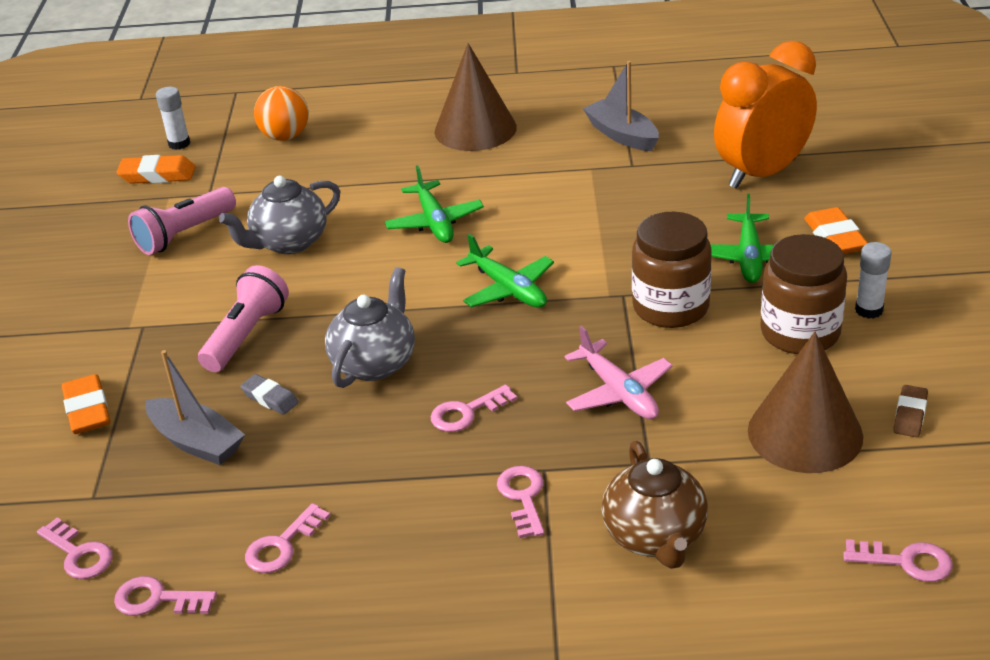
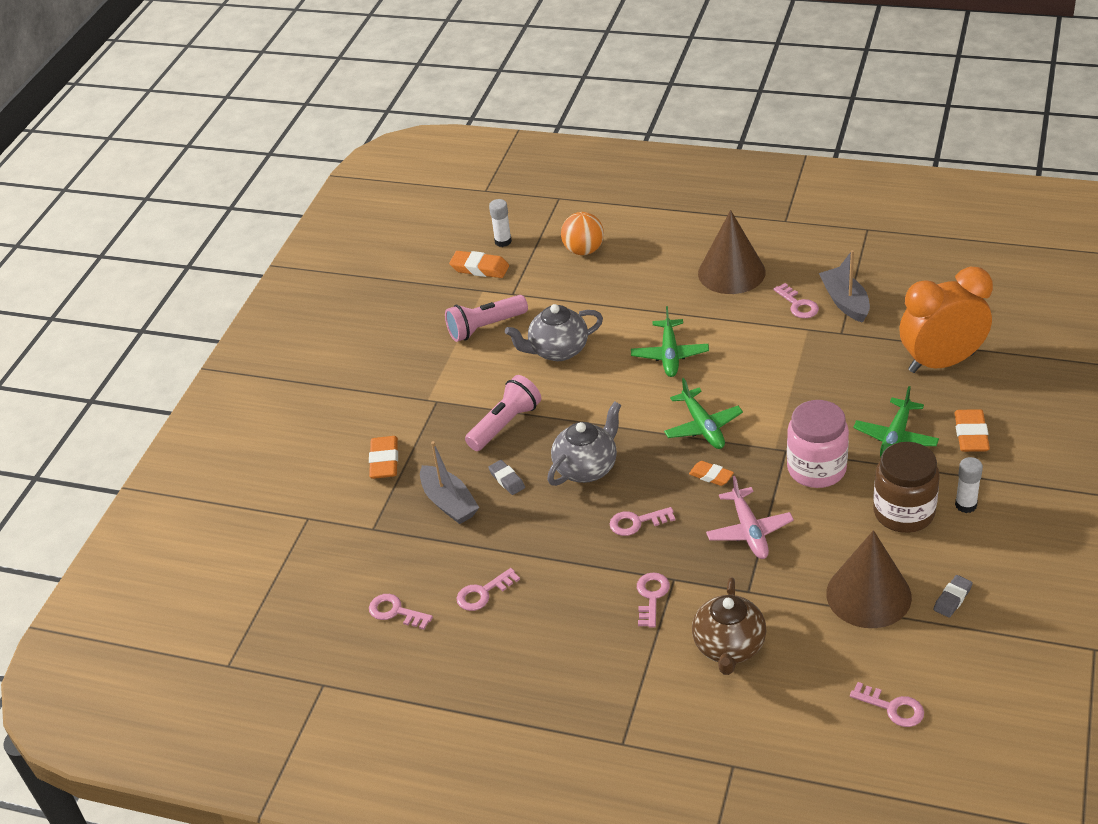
camera: 20 degrees right, 5 degrees up
(79, 554) = (355, 568): pink key -> pink key (798, 305)
(542, 340) = (711, 476): none -> orange eraser
(670, 307) = (816, 469): brown jar -> pink jar
(910, 415) = (952, 599): brown eraser -> grey eraser

